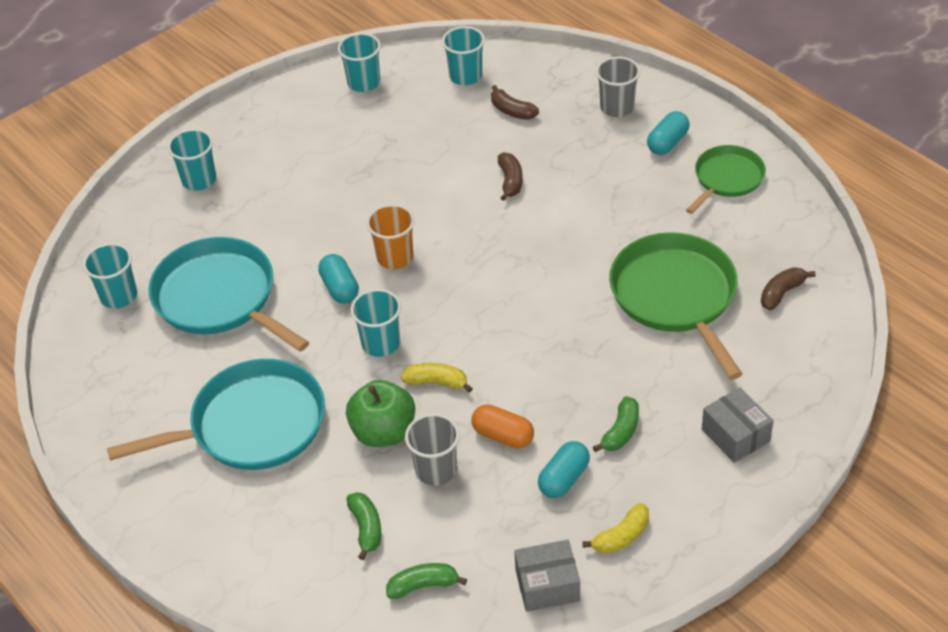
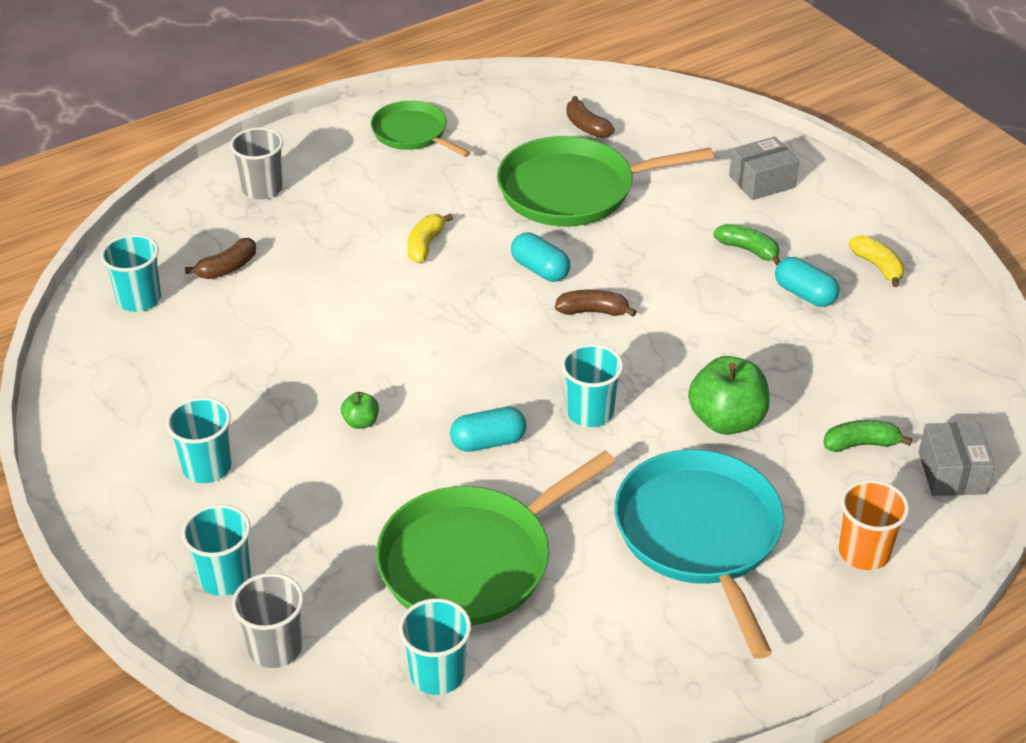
camera: 85 degrees left, 5 degrees down
(219, 298) = (472, 560): turquoise pan -> green pan
(352, 215) = (361, 422): none -> green apple
(364, 82) = (99, 393): turquoise cup -> turquoise cup (207, 467)
(395, 257) = (449, 389): orange cup -> orange cup (864, 552)
(423, 585) = (936, 406): green banana -> none
(436, 470) = (785, 383): grey cup -> grey cup (275, 648)
(437, 382) = (659, 372): yellow banana -> yellow banana (425, 245)
(503, 436) = (743, 330): orange capsule -> none
(510, 181) = (353, 283): brown banana -> brown banana (593, 311)
(547, 585) = (935, 320): grey box -> grey box (952, 473)
(667, 143) = (339, 163): turquoise capsule -> turquoise capsule (540, 269)

